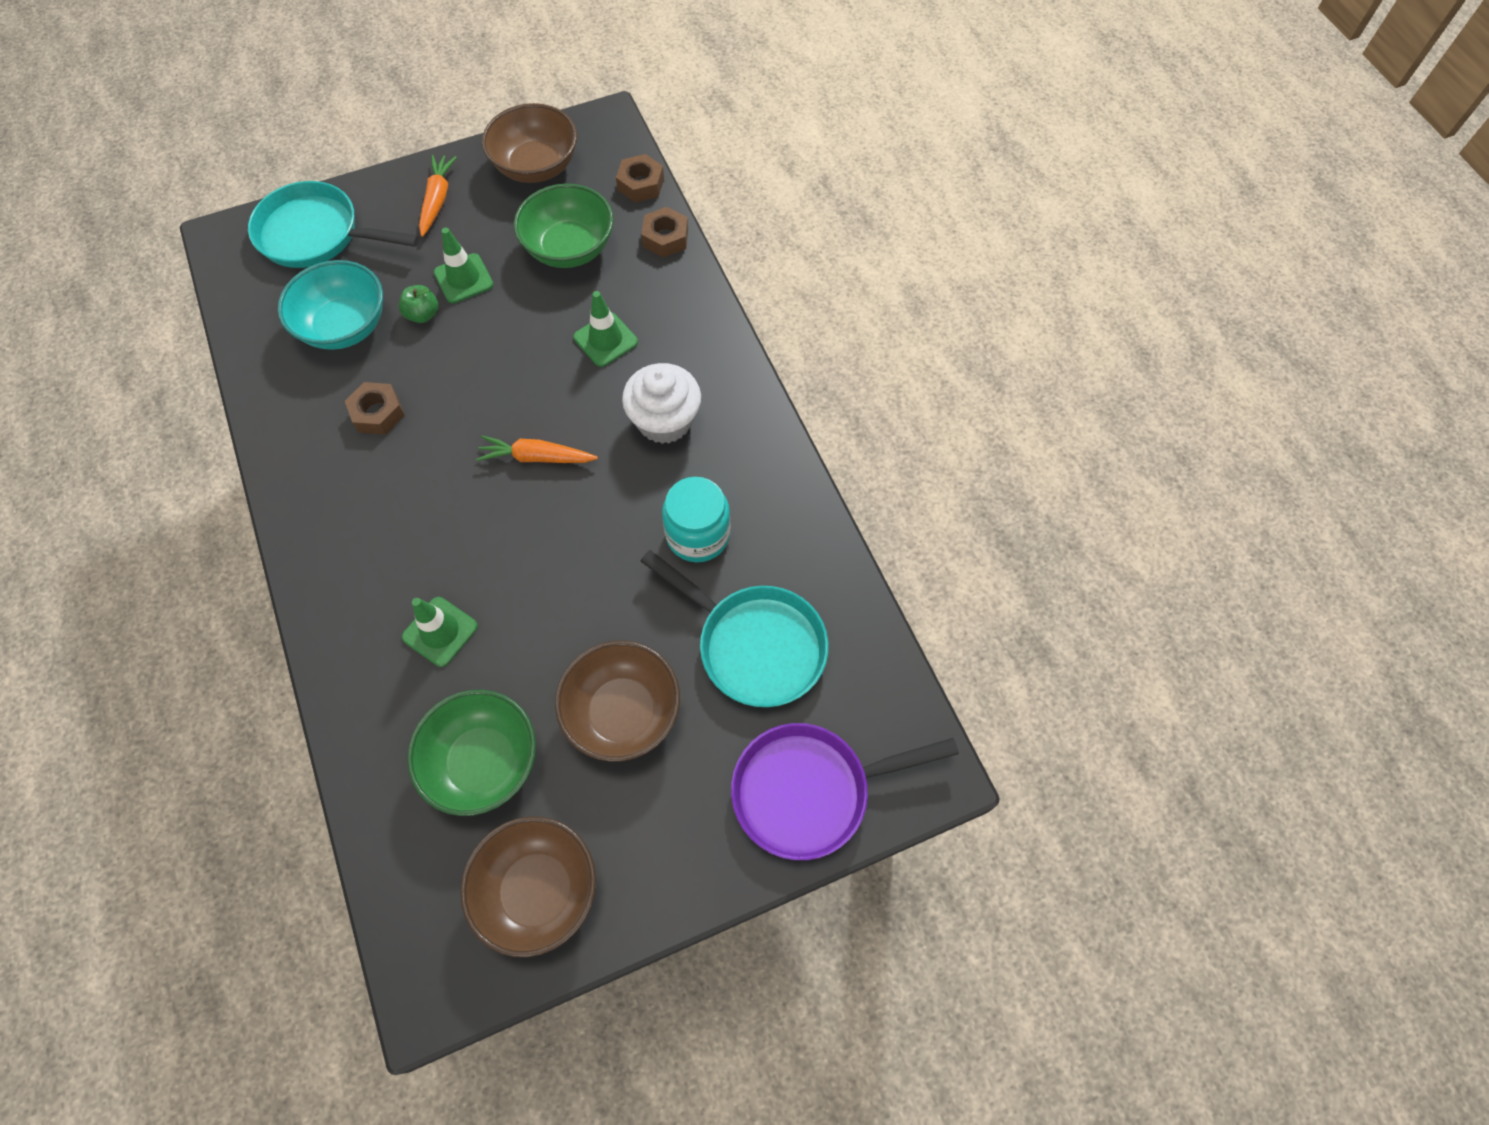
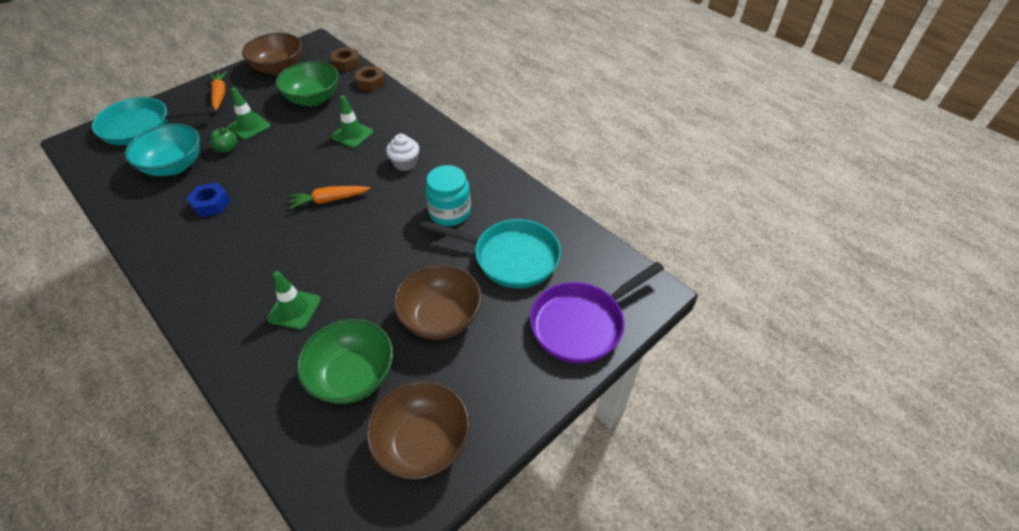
camera: 20 degrees left, 15 degrees down
(378, 413) = (211, 204): brown nut -> blue nut
(664, 421) = (405, 163): white cupcake -> white cupcake, size x0.66

